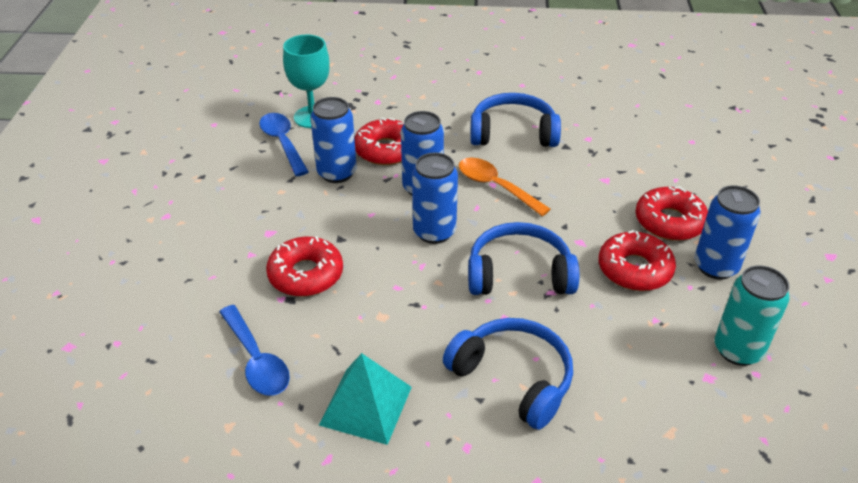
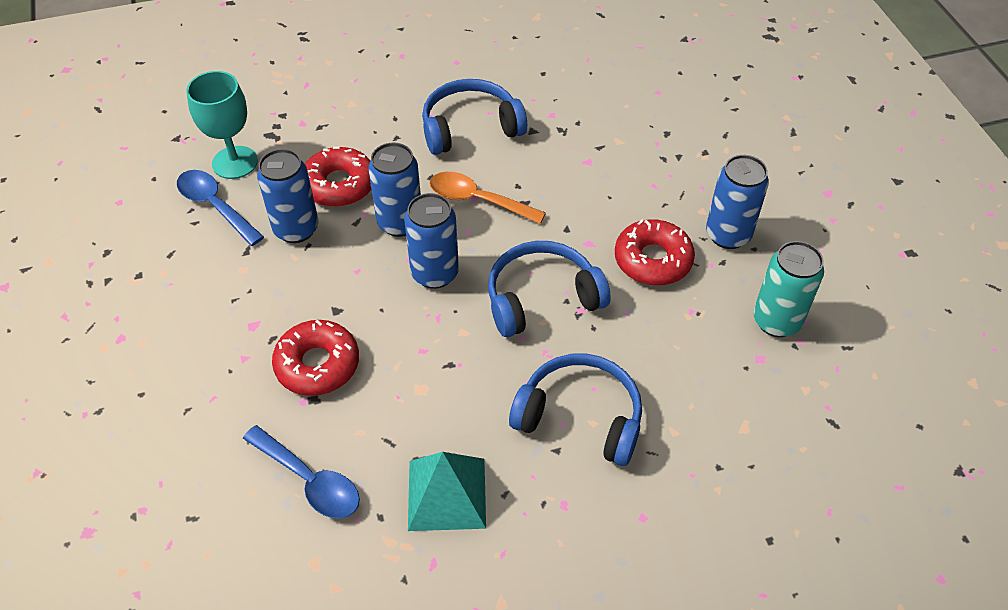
camera: 20 degrees left, 10 degrees up
(669, 222) = (668, 195): red donut -> none

